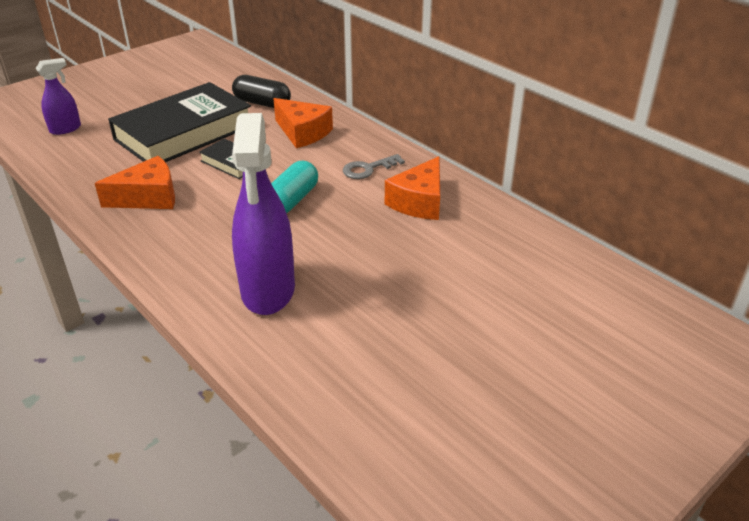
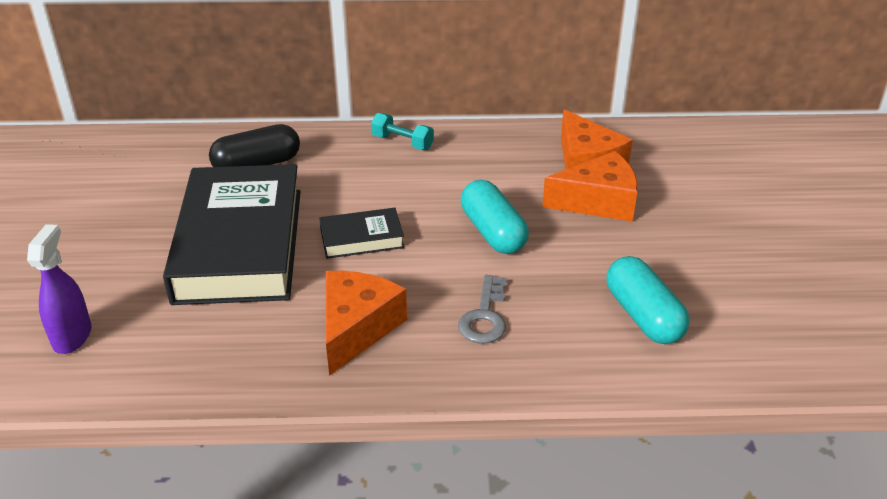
camera: 50 degrees left, 0 degrees up
(268, 291) = (643, 316): purple spray bottle -> turquoise capsule
(303, 133) = (364, 168): orange cheese -> orange cheese (598, 202)
(347, 132) = (402, 142): none -> turquoise dumbbell
(368, 169) = (492, 163): grey key -> grey key (485, 316)

